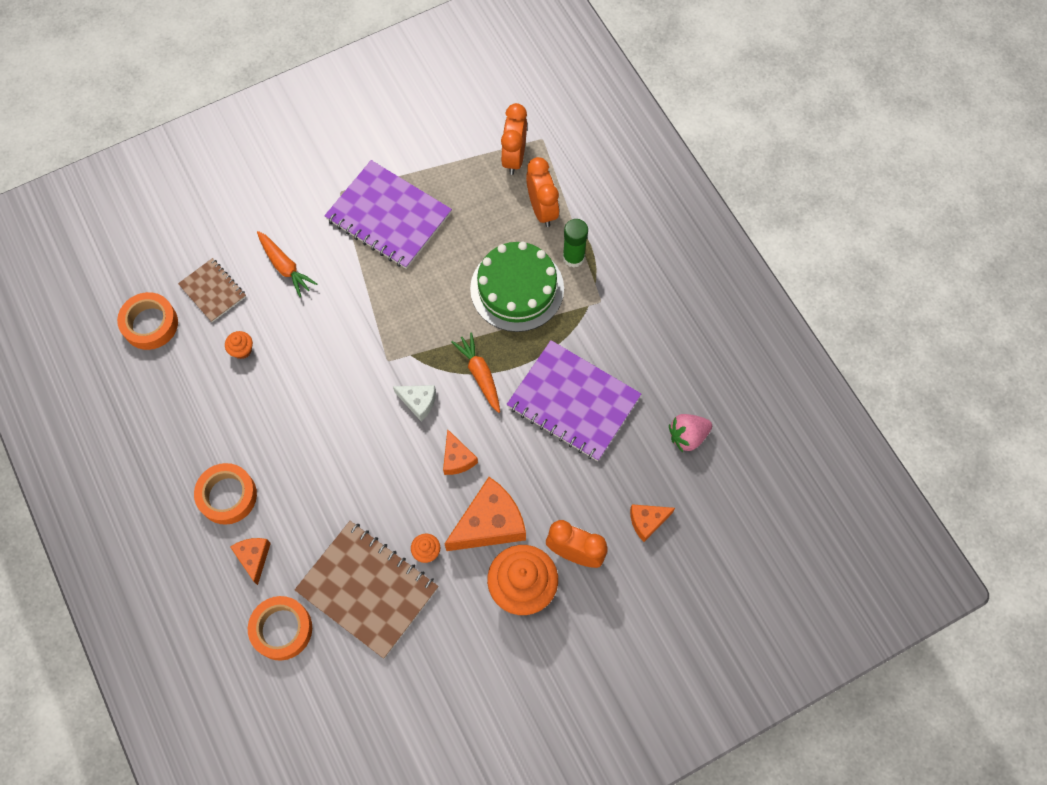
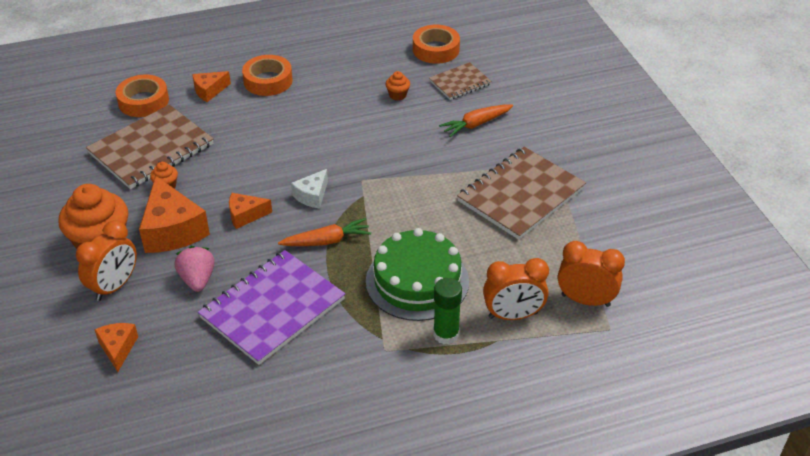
camera: 100 degrees right, 25 degrees down
(254, 558) = (209, 91): orange cheese -> orange cheese turned 150 degrees clockwise
(388, 216) = (521, 195): purple notebook -> brown notebook
(687, 436) = (196, 402): pink strawberry -> pink strawberry (197, 279)

